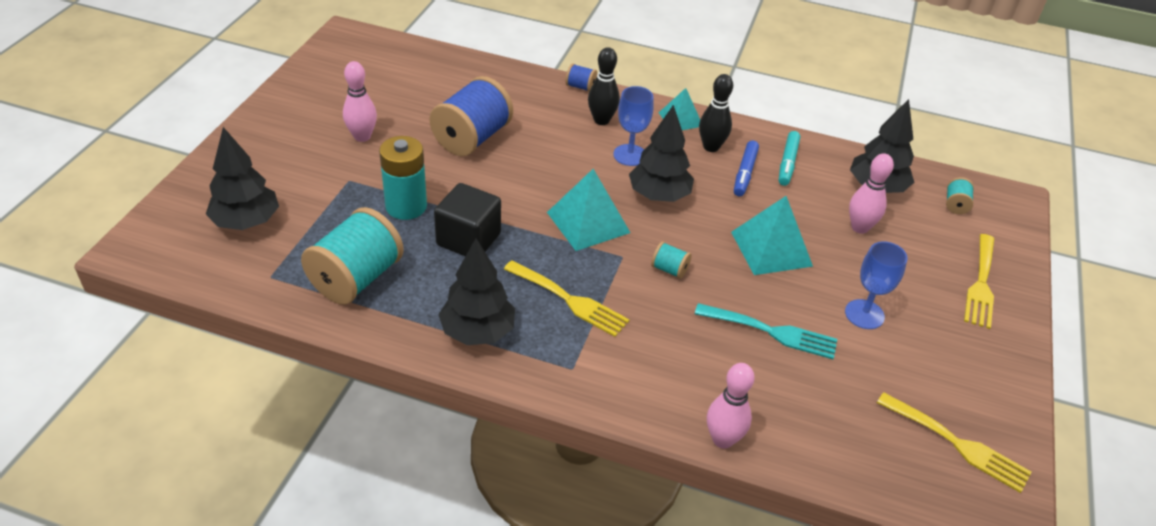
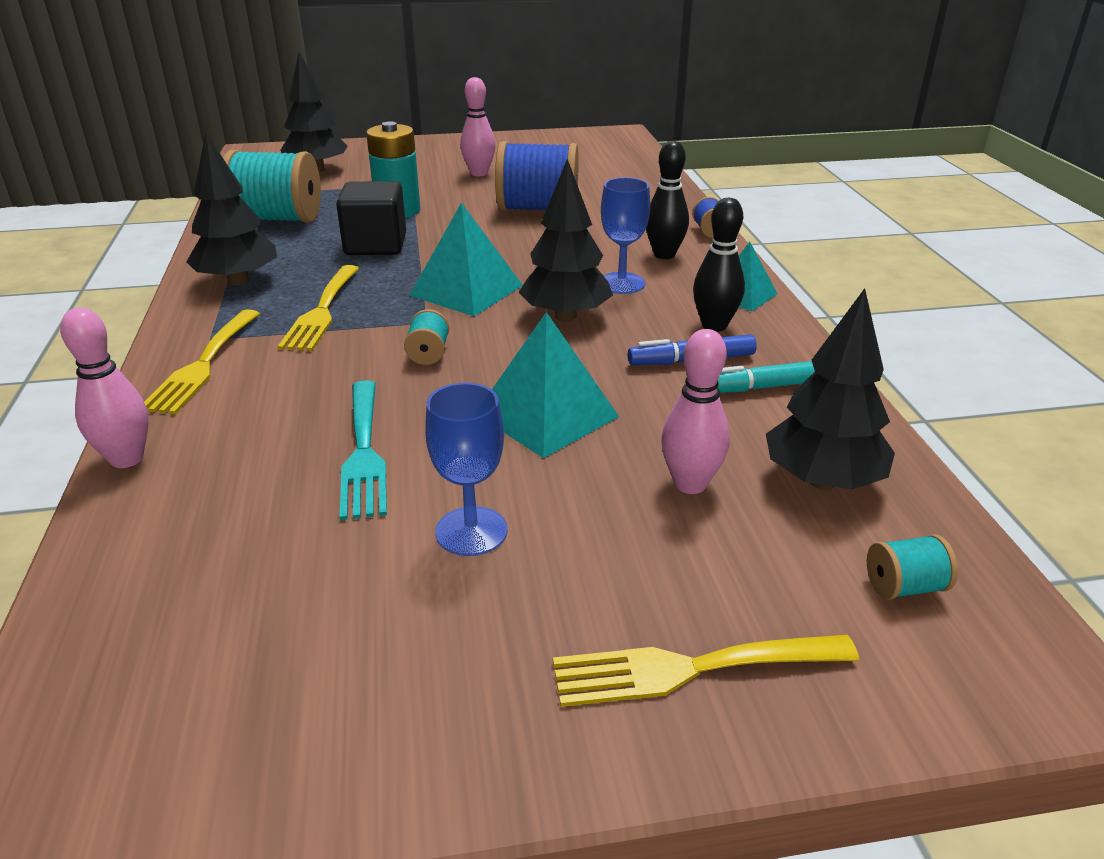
camera: 65 degrees right, 10 degrees down
(958, 444) = (197, 712): yellow fork -> yellow fork (203, 365)

